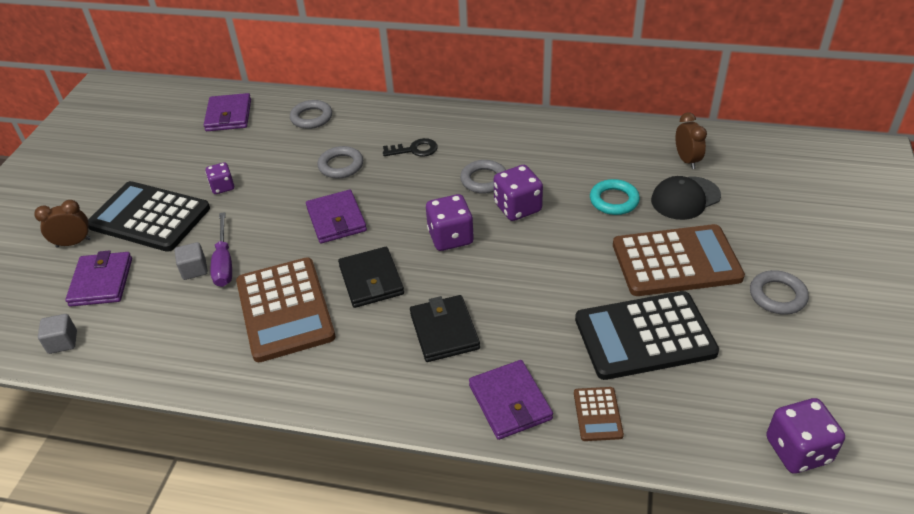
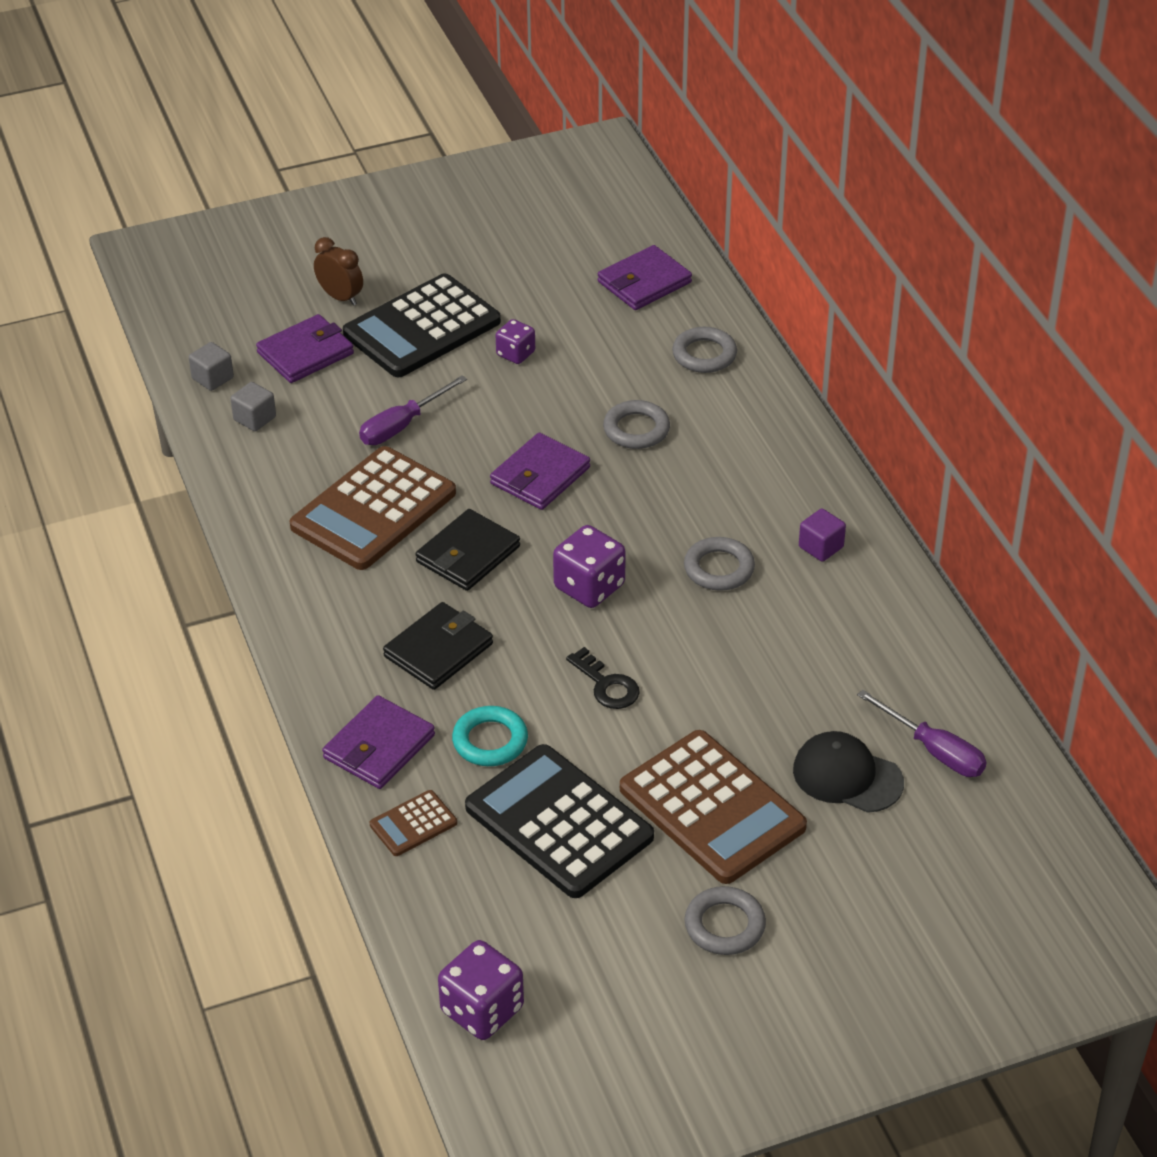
camera: 55 degrees right, 0 degrees up
(149, 217) = (422, 328): black calculator -> black calculator turned 120 degrees counterclockwise
(194, 269) = (375, 409): grey cube -> grey cube (255, 418)
(414, 150) = (723, 478): black key -> black key (606, 685)
(502, 137) = (821, 547): none -> purple cube
(517, 207) = (692, 622): purple dice -> none
(614, 200) = (782, 707): turquoise ring -> turquoise ring (490, 741)
(686, 160) = (934, 750): brown clock -> purple screwdriver

